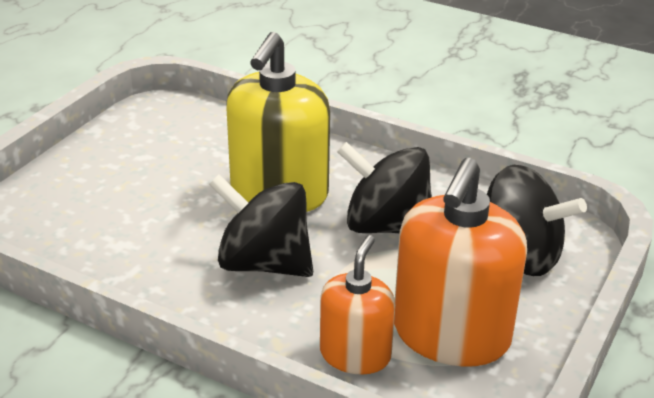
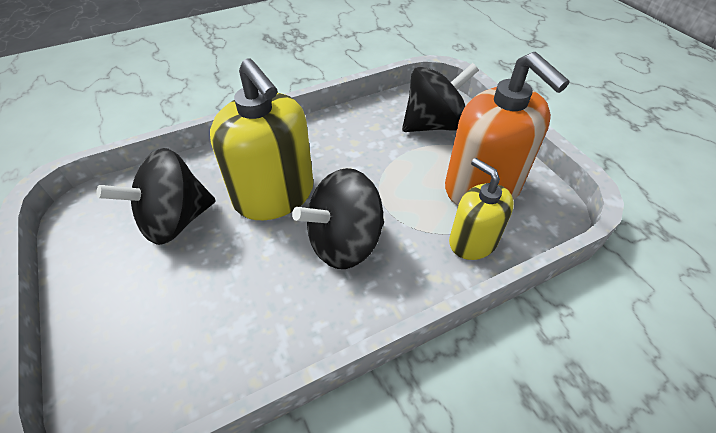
camera: 55 degrees left, 15 degrees up
(355, 354) = (473, 241): orange soap dispenser -> yellow soap dispenser
(386, 226) = (359, 162): black spinning top -> black spinning top (175, 220)

